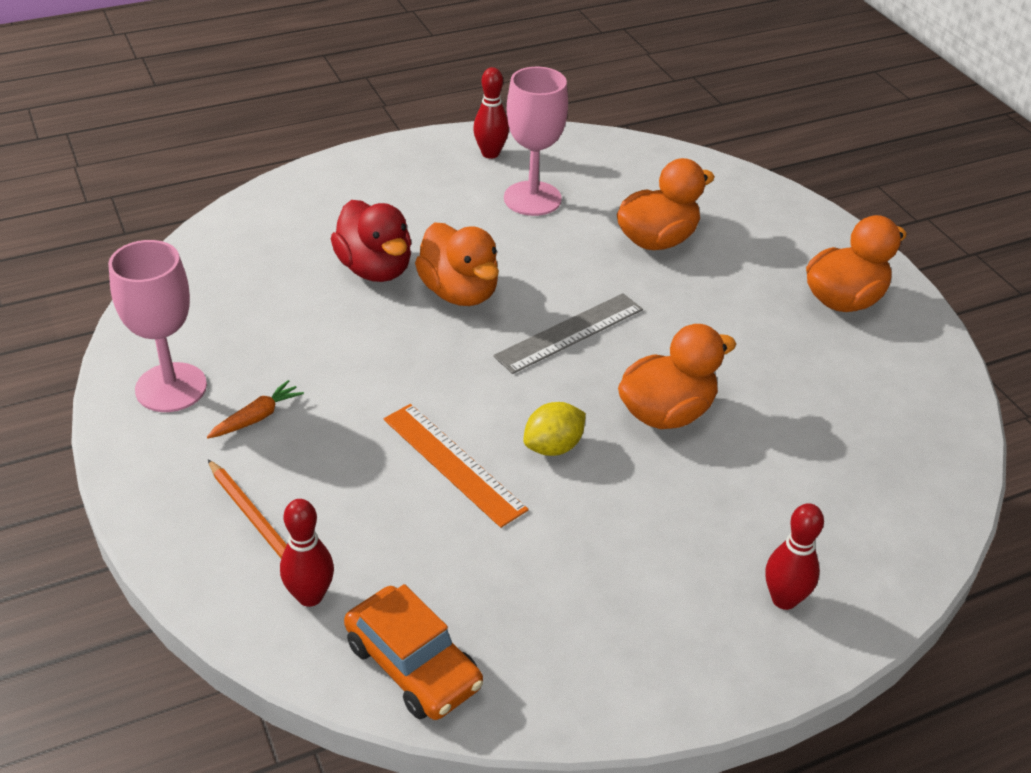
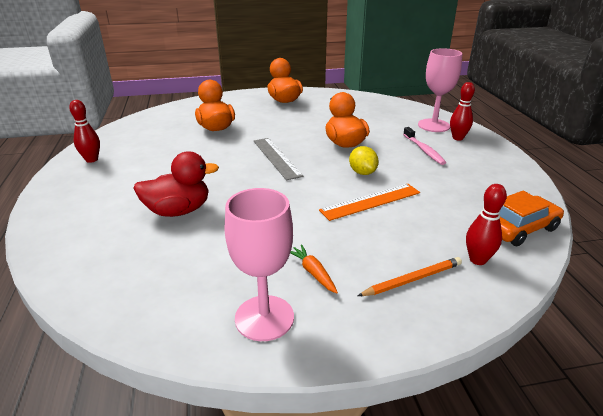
camera: 75 degrees left, 10 degrees down
(459, 292) = (223, 184): orange duck -> none
(532, 198) = (151, 153): pink goblet -> pink goblet (433, 125)
(689, 536) = (424, 150): none -> pink toothbrush

